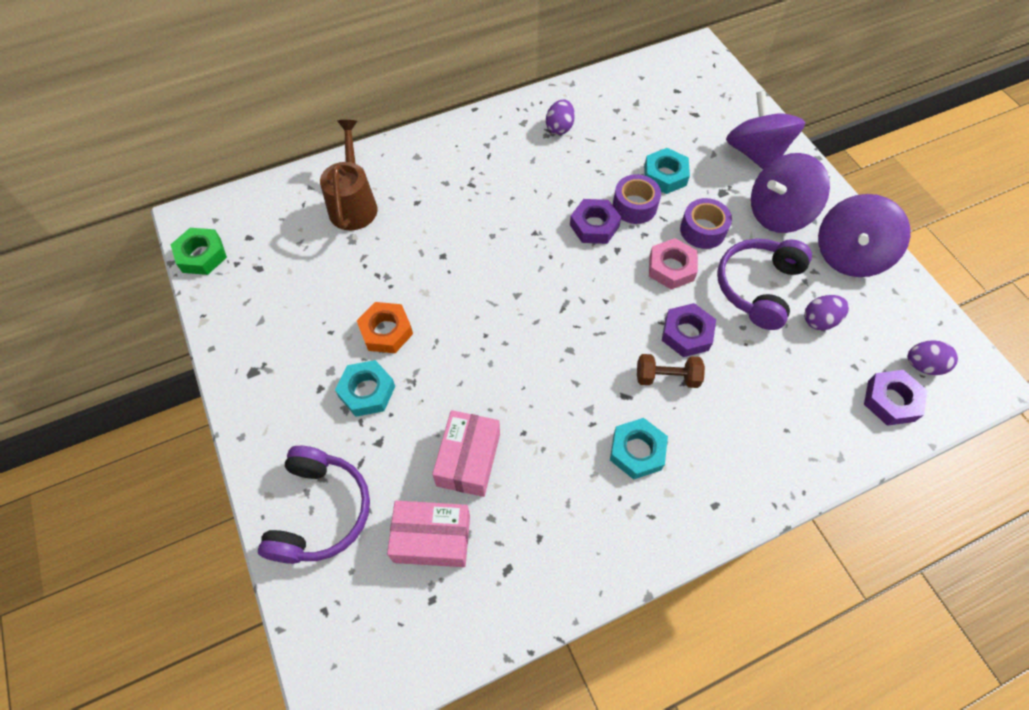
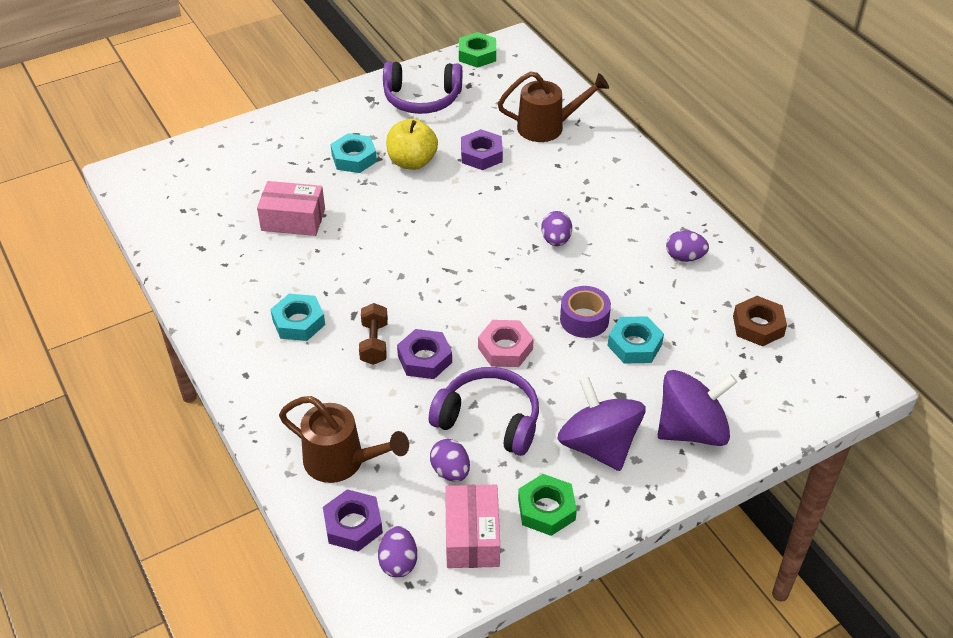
camera: 85 degrees right, 15 degrees down
(320, 512) = (253, 148): purple headphones -> purple headphones (422, 98)
(386, 331) = (412, 162): orange nut -> yellow apple
(432, 538) = (229, 206): pink box -> pink box (472, 536)
(529, 215) = (556, 240): none -> purple egg
(594, 226) = (551, 288): purple nut -> purple nut (481, 155)
(642, 96) = (758, 326): none -> brown nut
(702, 230) = (560, 375): purple tape -> none
(821, 409) = (342, 462): none -> brown watering can
(849, 255) = (546, 509): purple spinning top -> green nut

